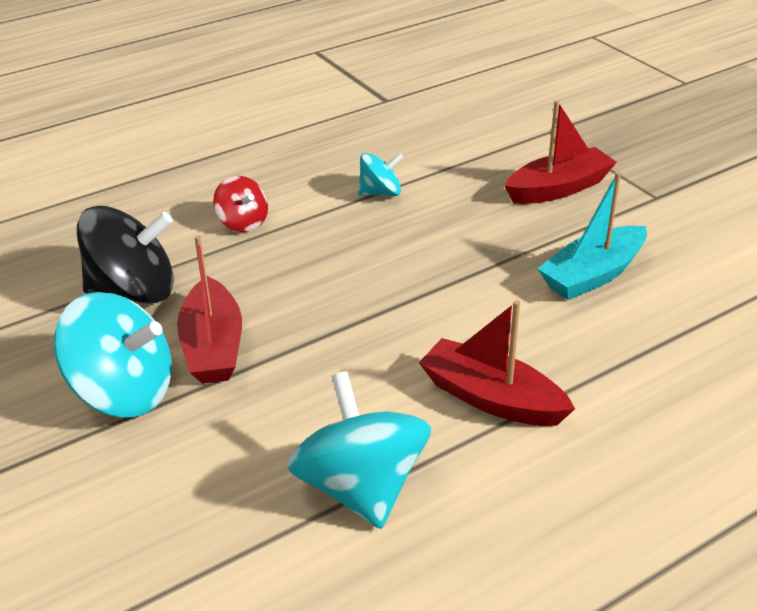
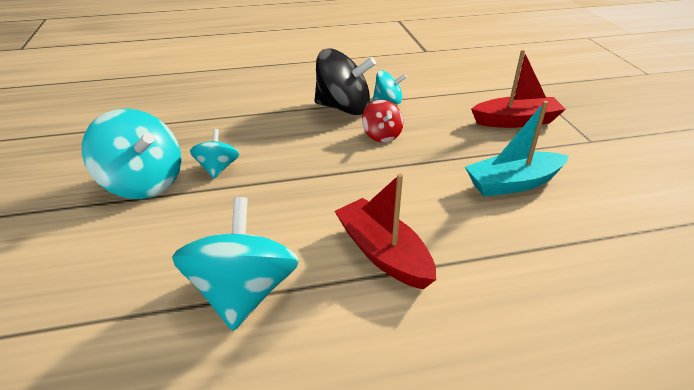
camera: 20 degrees right, 0 degrees up
(134, 291) = (197, 125): black spinning top -> black spinning top (343, 108)
(213, 346) = (218, 168): red boat -> turquoise spinning top
(243, 222) = (290, 101): red spinning top -> red spinning top (381, 135)

